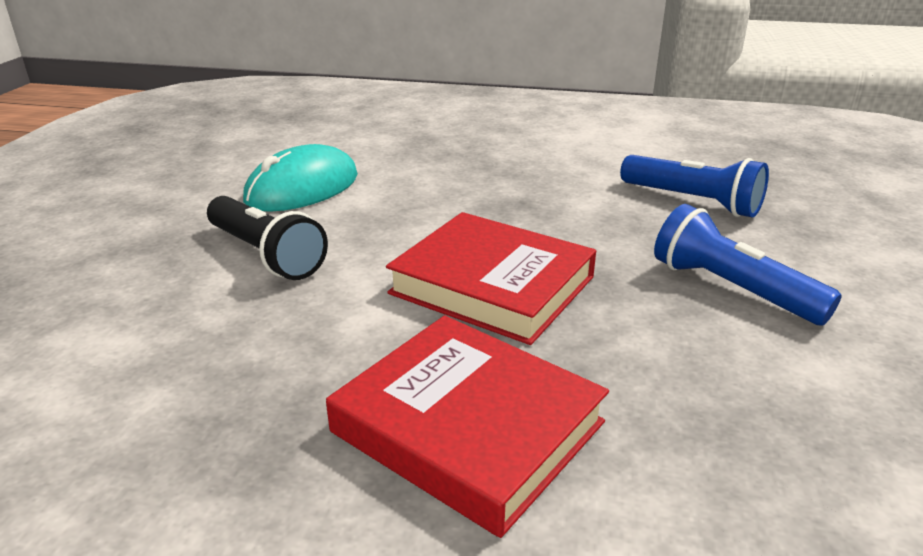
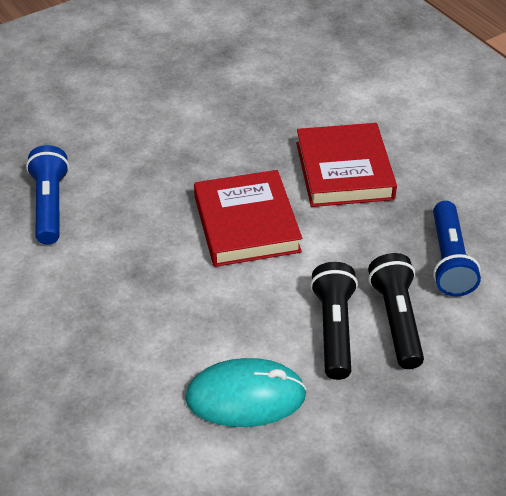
camera: 135 degrees left, 15 degrees up
(194, 293) = (396, 320): none -> black flashlight
(731, 289) = (151, 152): blue flashlight -> blue flashlight (449, 260)

